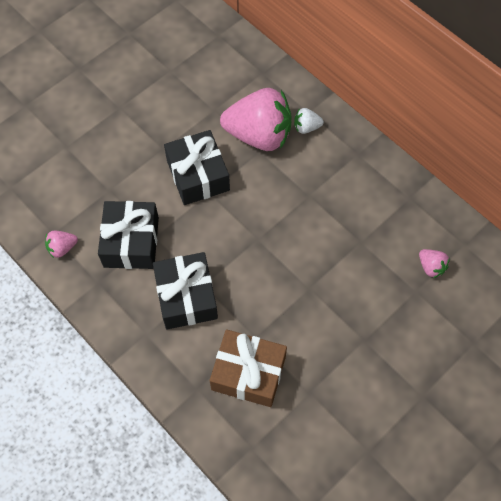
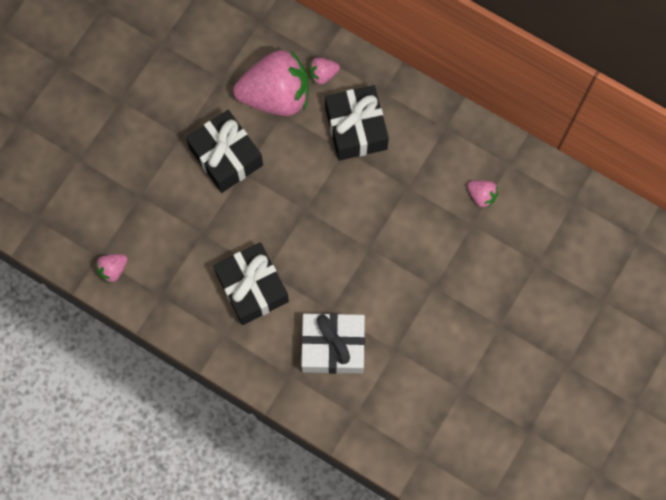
camera: 15 degrees left, 10 degrees up
(131, 242) = (180, 245): black gift -> black gift (356, 128)
(248, 373) = (333, 347): brown gift -> white gift
(306, 127) = (323, 75): white strawberry -> pink strawberry

